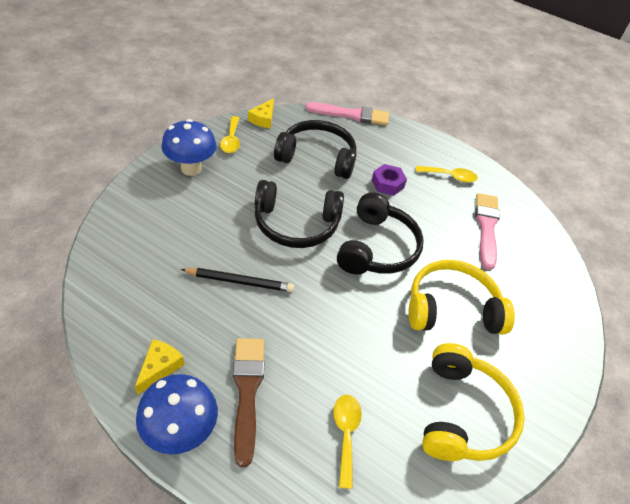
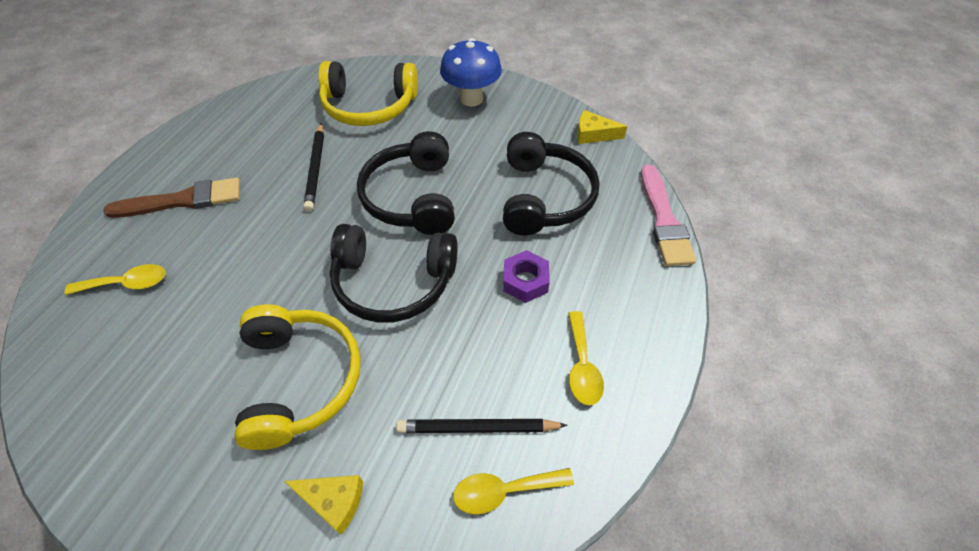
camera: 85 degrees right, 5 degrees up
(160, 367) = (211, 140): yellow cheese -> yellow cheese (333, 501)
(181, 431) = (146, 167): blue mushroom -> none
(231, 140) = (536, 117): yellow spoon -> yellow spoon (504, 491)
(463, 414) = (136, 400): yellow headphones -> yellow headphones (369, 106)
(486, 227) = (477, 428): pink brush -> black pencil

